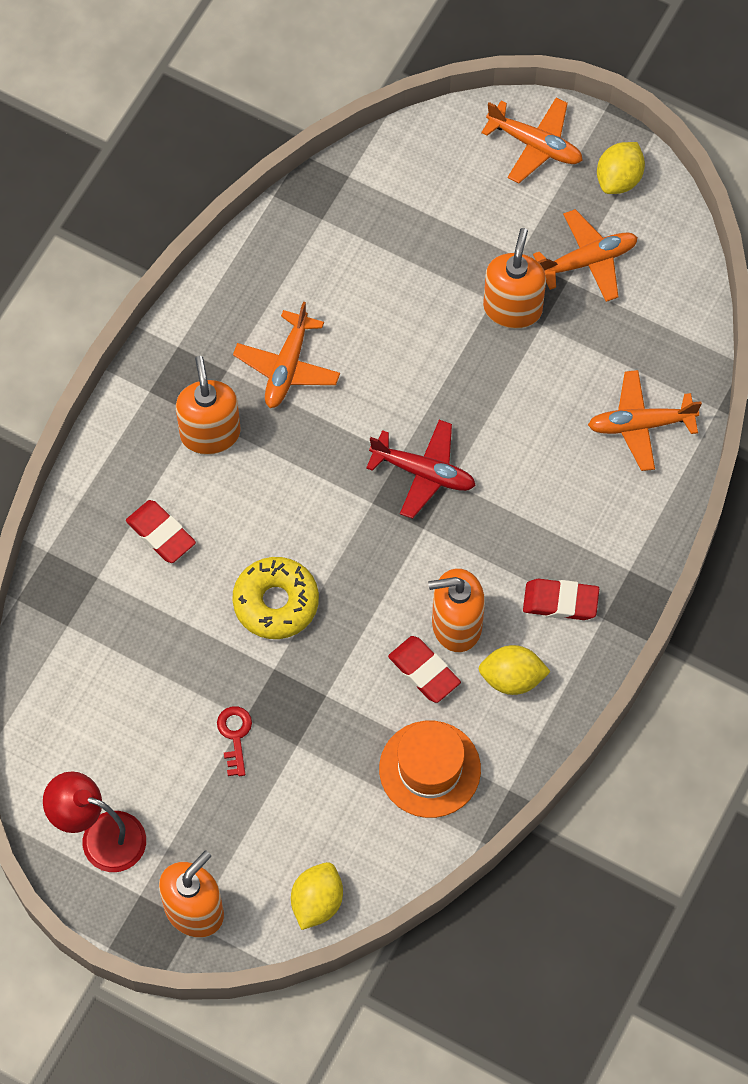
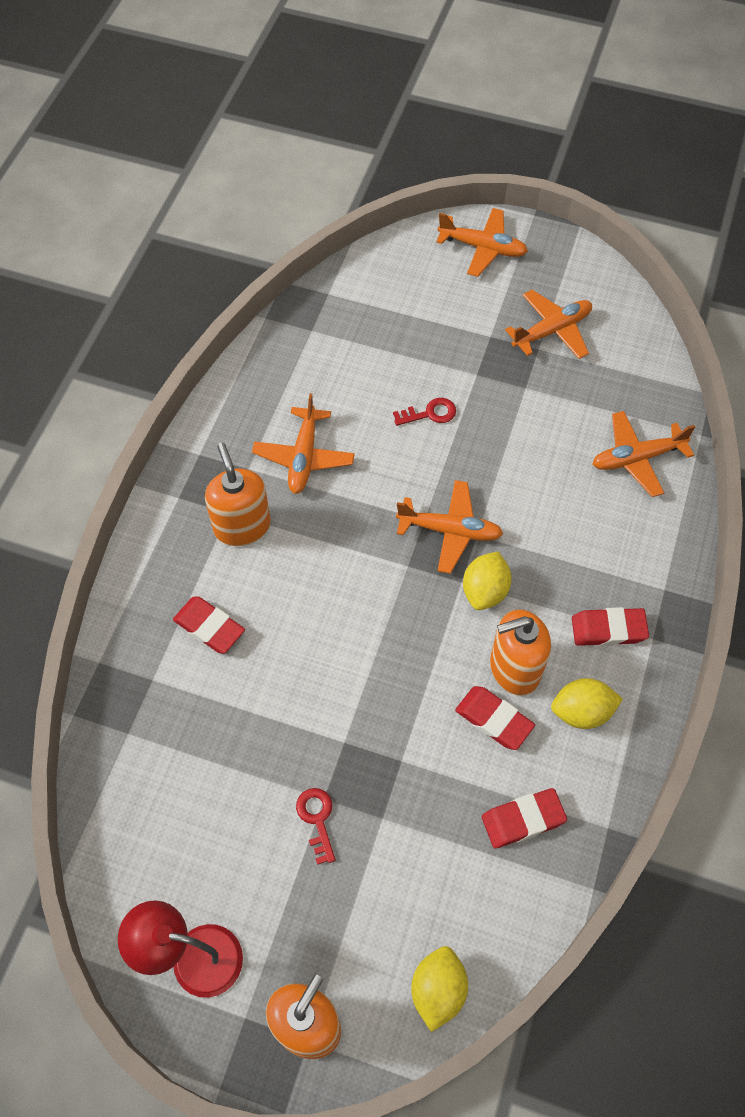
camera: 10 degrees left, 5 degrees down
(276, 602) = (334, 675): yellow donut -> none
(423, 472) = (450, 531): red plane -> orange plane
(429, 769) = (523, 820): orange hat -> red eraser
(431, 338) = (430, 413): none -> red key
(512, 308) = (496, 378): orange soap dispenser -> none
(619, 179) = (560, 264): yellow lemon -> yellow lemon (485, 591)

